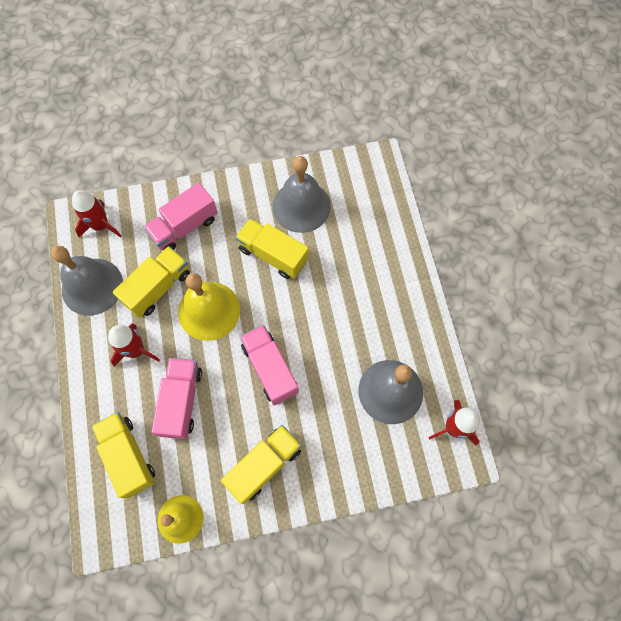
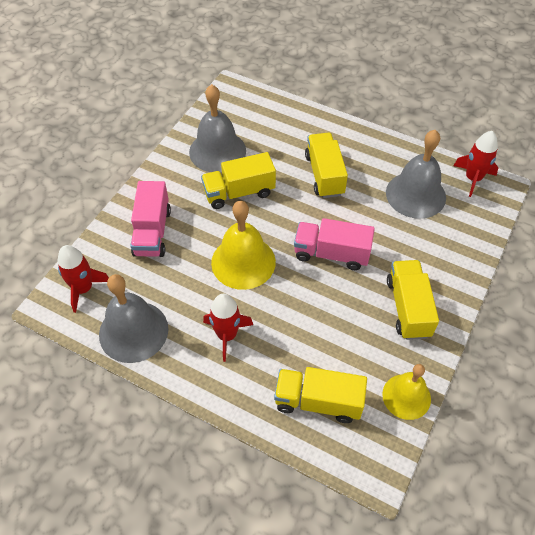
camera: 50 degrees left, 15 degrees down
(158, 288) = (186, 284): yellow truck -> yellow truck (324, 175)
(181, 401) = (304, 330): pink truck -> none

